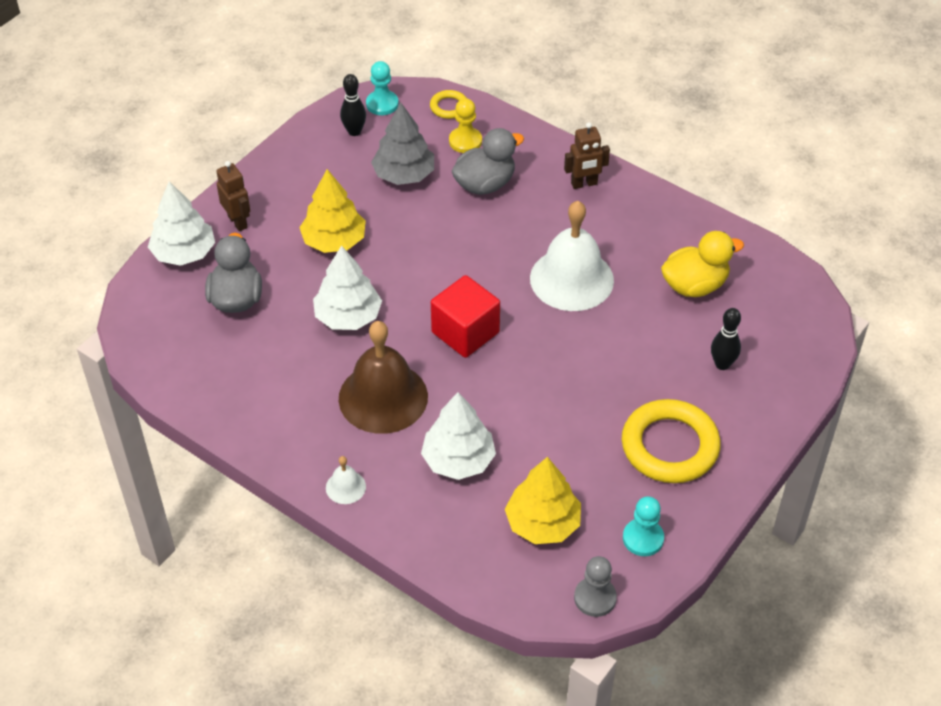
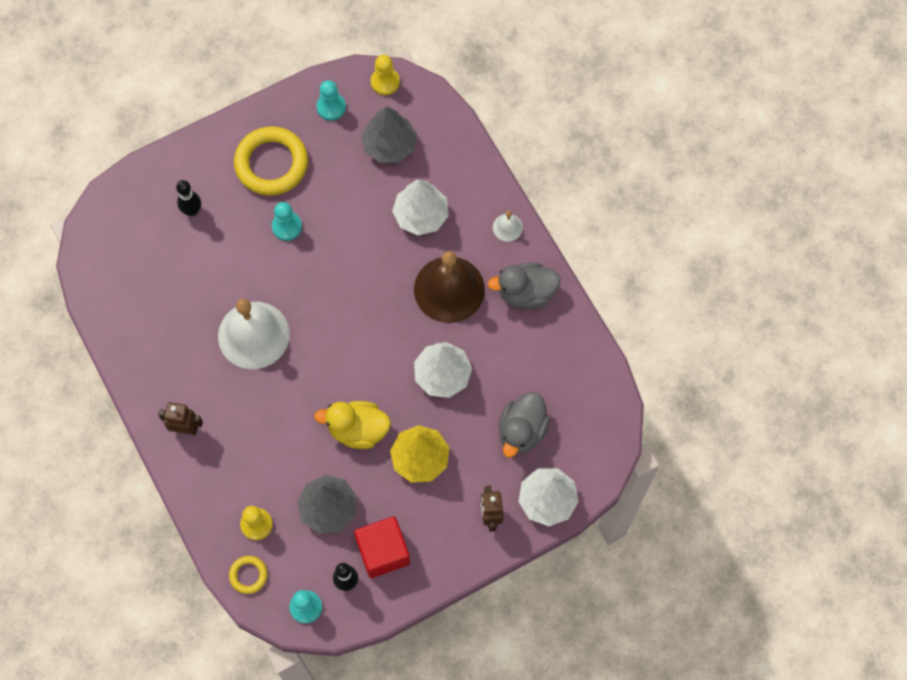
camera: 155 degrees left, 20 degrees up
(465, 332) = (361, 320): red cube -> red cube (383, 551)
(485, 184) = (266, 465): grey duck -> grey duck (526, 293)
(542, 523) = (389, 145): yellow tree -> grey tree
(595, 598) = (385, 82): grey pawn -> yellow pawn
(606, 389) = (287, 226): none -> turquoise pawn
(694, 285) = (165, 287): yellow duck -> yellow duck (357, 430)

